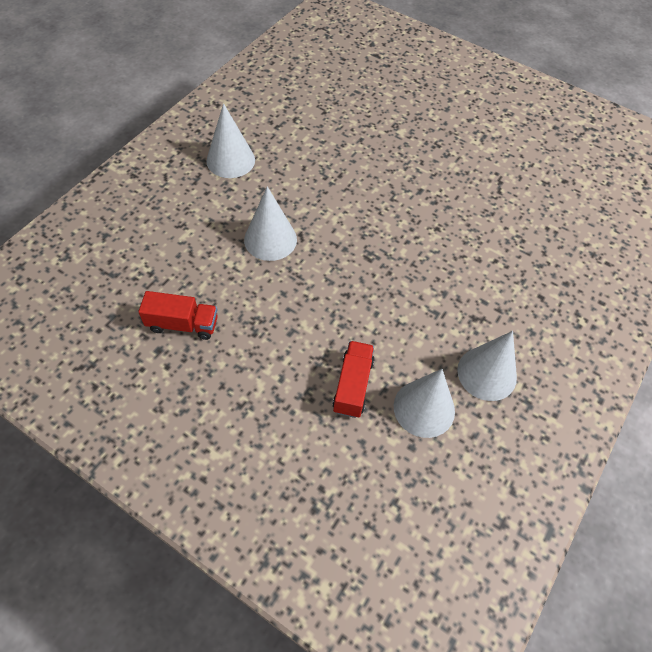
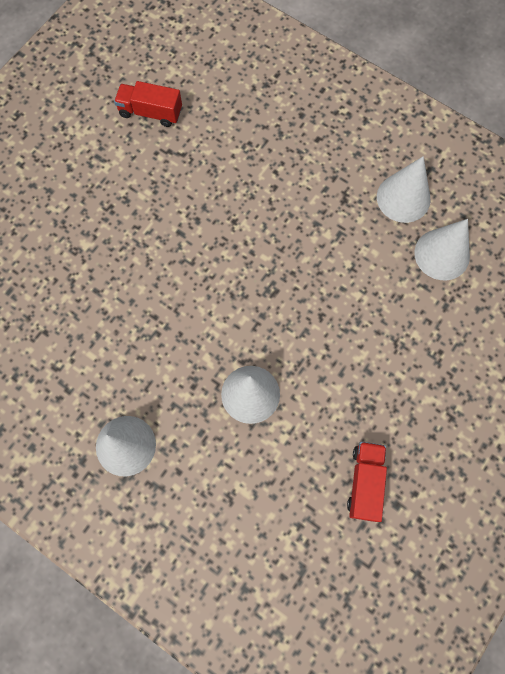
camera: 85 degrees left, 15 degrees up
(353, 385) = (424, 314): red truck -> red truck (150, 112)

